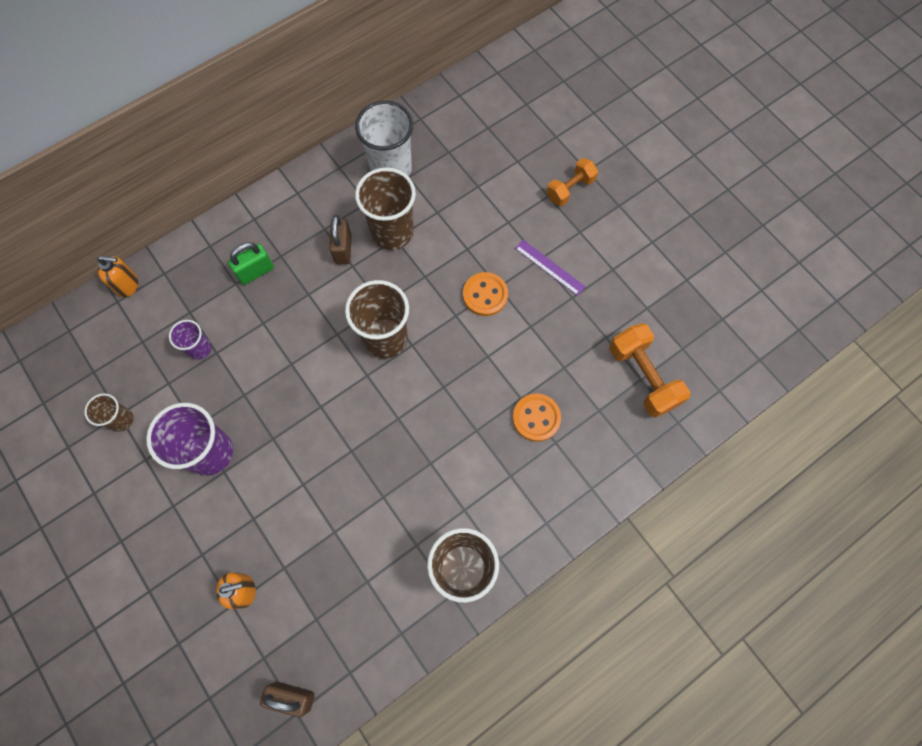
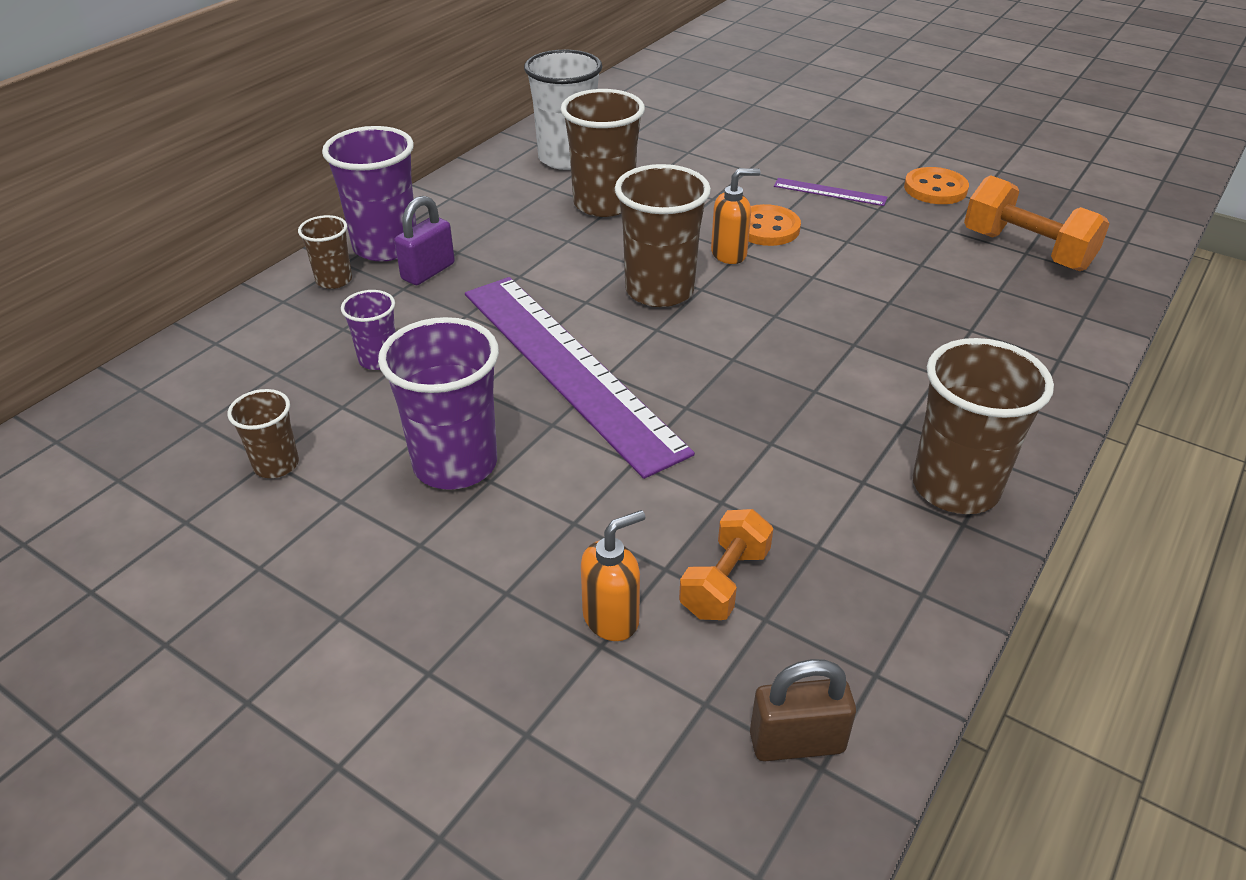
camera: 20 degrees left, 30 degrees down
(128, 285) = (228, 323): orange soap dispenser -> orange soap dispenser (729, 254)
(198, 262) = (334, 280): none -> brown cup
(239, 236) = (385, 247): none -> purple cup
(255, 271) = (428, 271): green padlock -> purple padlock
(301, 393) = (569, 367): none -> purple ruler
(343, 249) = (545, 229): brown padlock -> none
(536, 418) = (925, 314): orange button -> orange button (935, 189)
(570, 189) = (802, 134): orange dumbbell -> orange dumbbell (725, 582)

